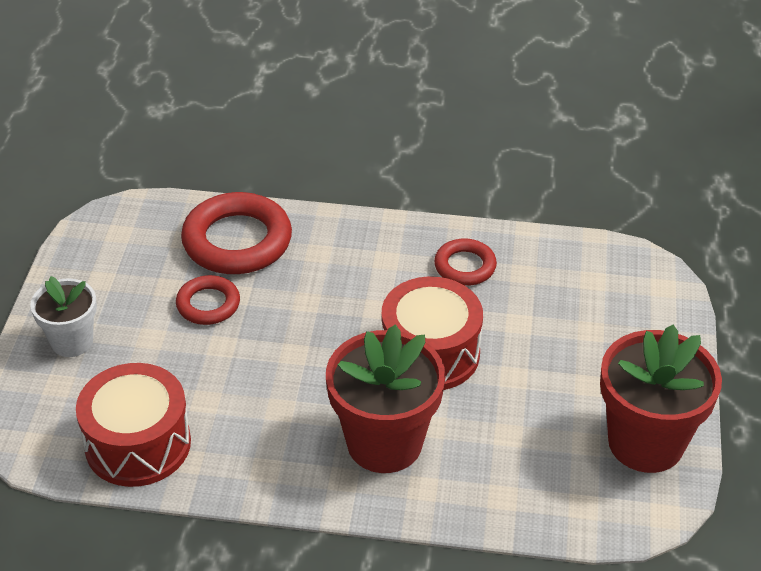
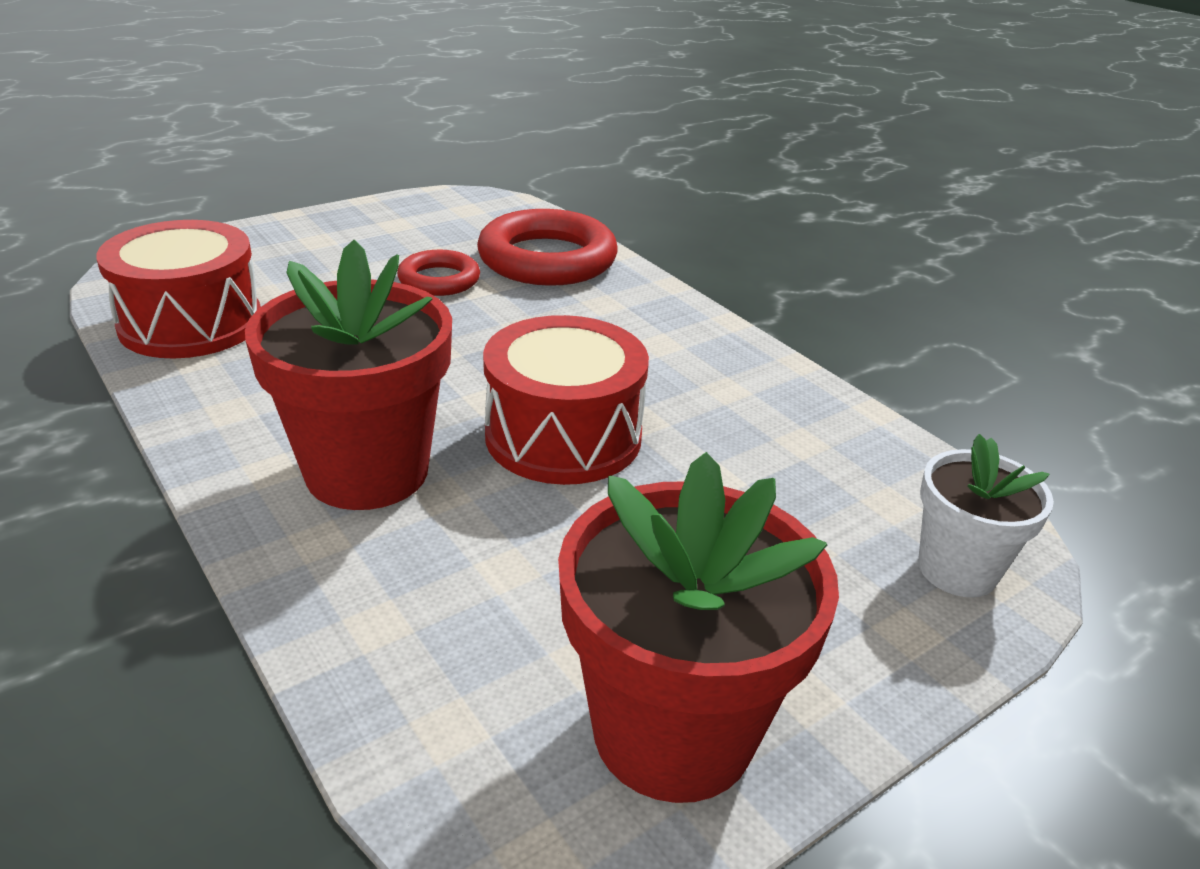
camera: 45 degrees right, 10 degrees down
(72, 341) = (297, 242): white flower pot -> white flower pot (957, 570)
(465, 266) = (738, 396): red ring -> none

